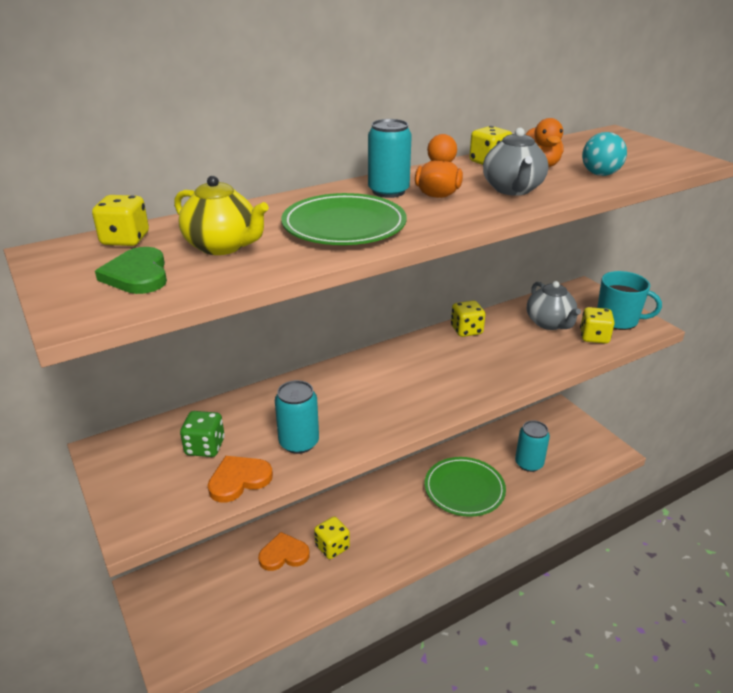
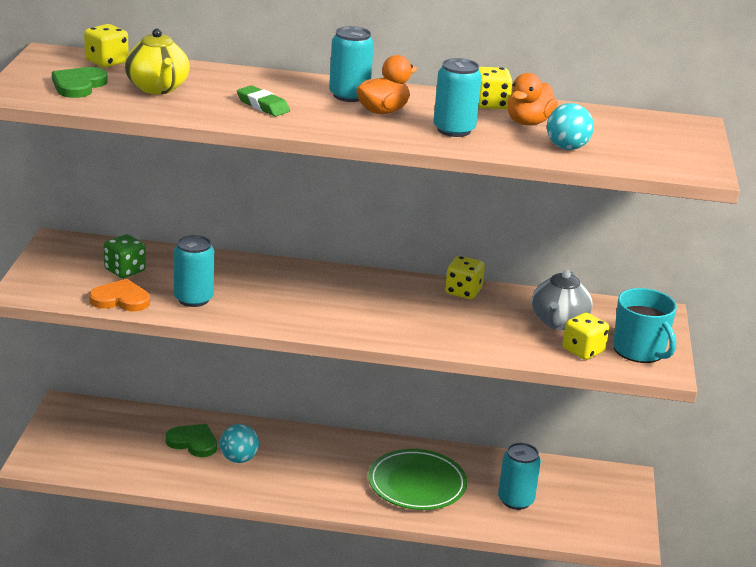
camera: 35 degrees right, 5 degrees down
(283, 554) = (193, 442): orange heart -> green heart
(332, 547) = (239, 459): yellow dice -> turquoise ball
(344, 225) = (263, 105): green plate -> green eraser
(512, 189) = (454, 130): grey teapot -> turquoise can

